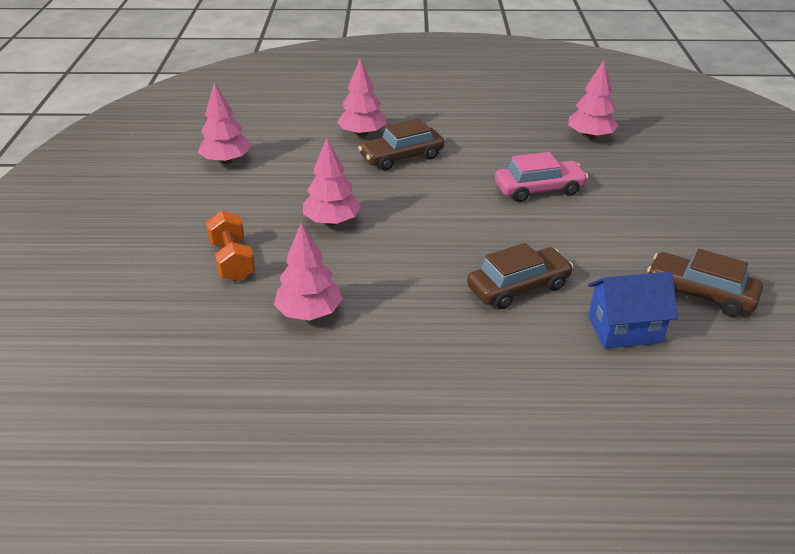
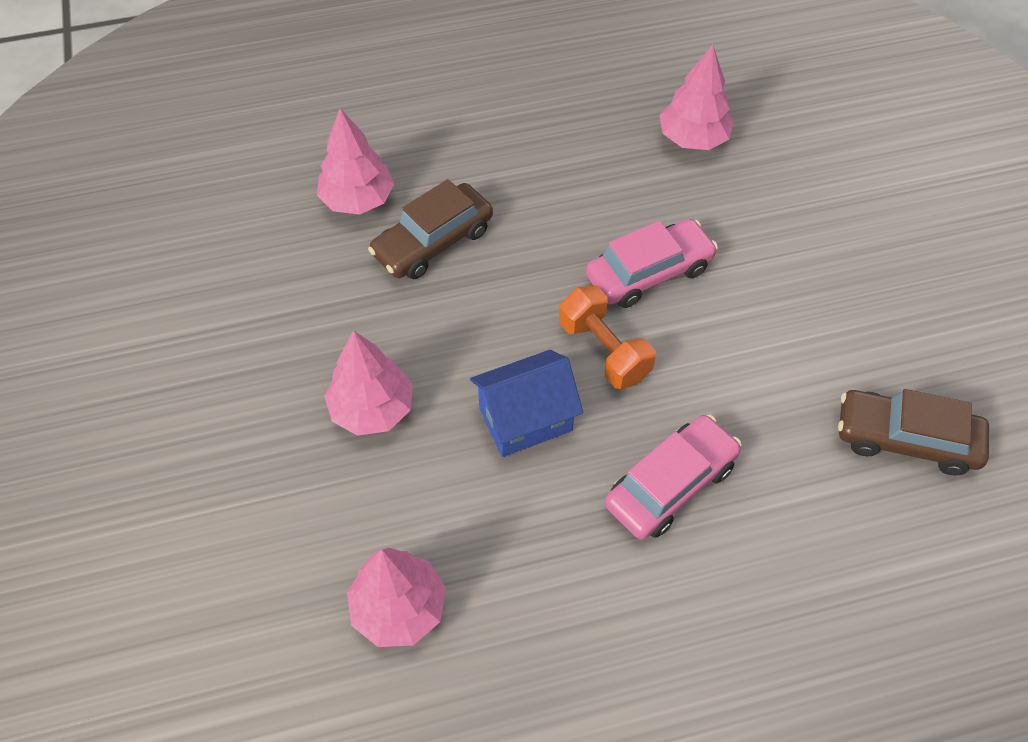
camera: 15 degrees left, 20 degrees up
(226, 161) = (166, 307): pink tree -> none
(232, 261) = (252, 529): orange dumbbell -> orange dumbbell (604, 350)
(518, 287) = (671, 485): brown car -> pink car
(624, 329) = (826, 533): blue house -> blue house (525, 419)

